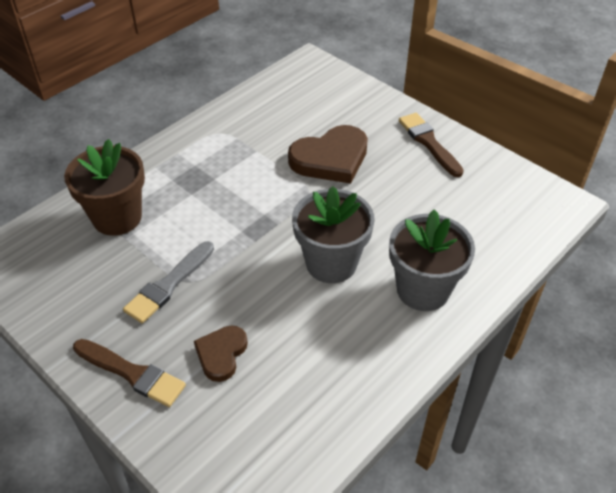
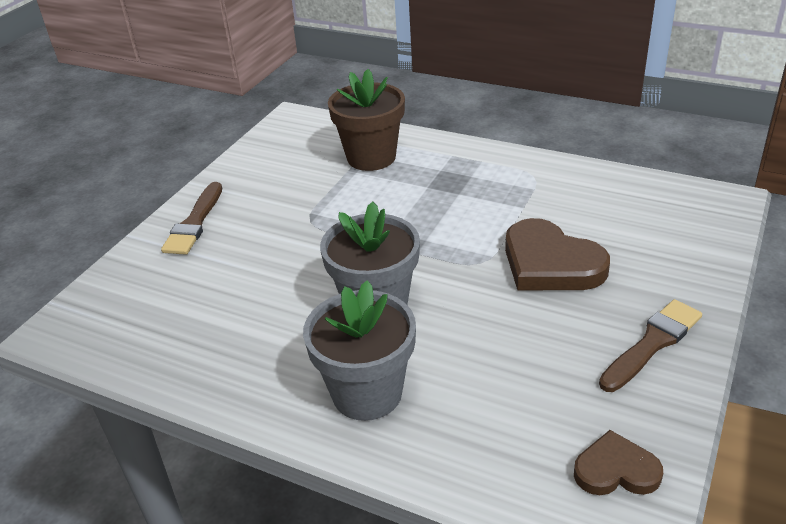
camera: 75 degrees right, 10 degrees down
(169, 285) = (301, 210): grey brush -> none
(221, 354) = (228, 265): brown heart -> brown heart (616, 470)

